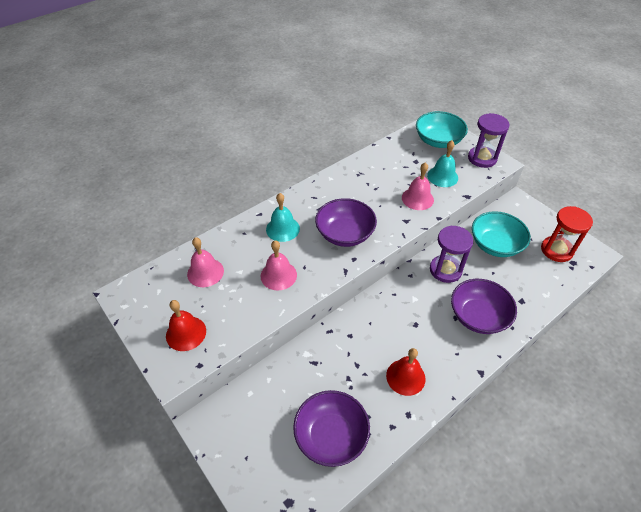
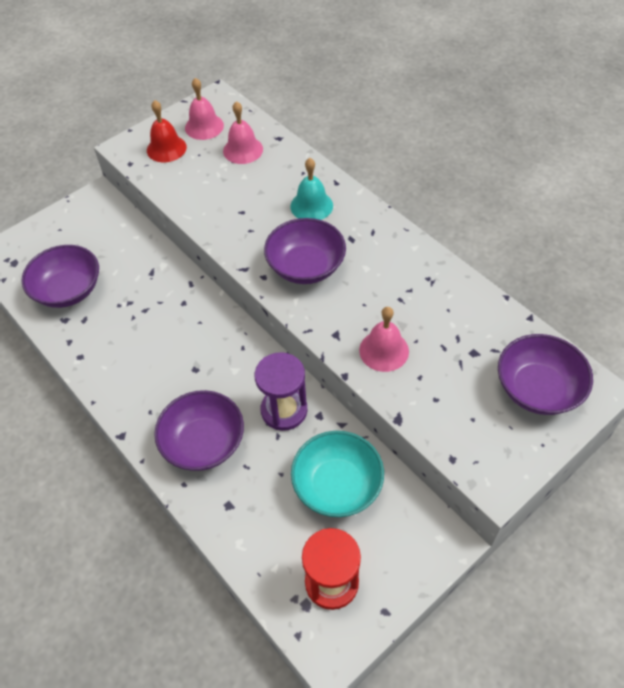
camera: 90 degrees right, 5 degrees up
(278, 275) = (238, 209): pink bell -> pink bell (204, 126)
(405, 377) = (124, 355): red bell -> none
(438, 141) = (537, 389): turquoise bowl -> purple bowl
(442, 176) = (441, 388): turquoise bell -> none
(482, 158) = (502, 454): purple hourglass -> none

